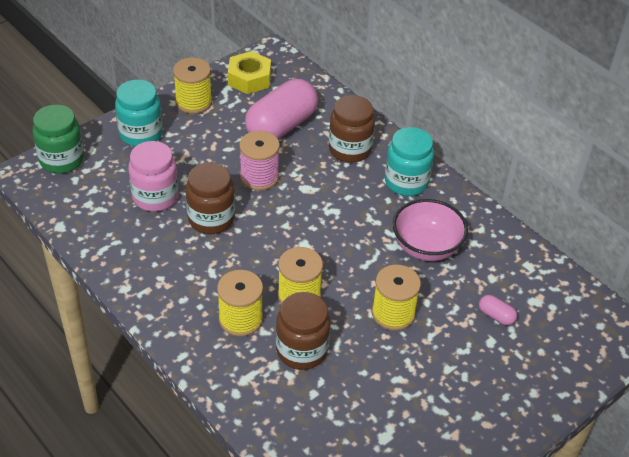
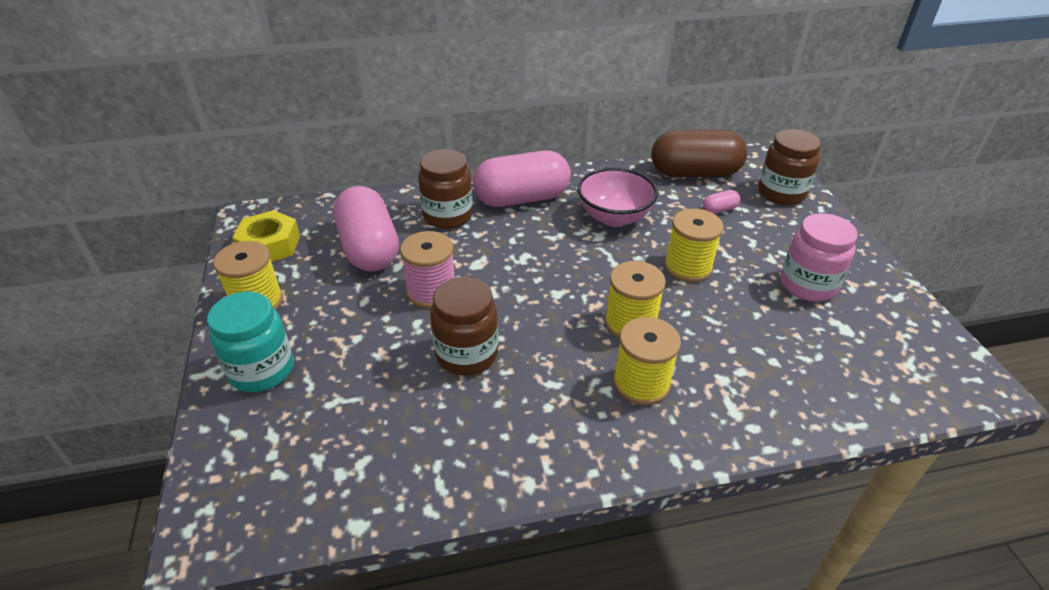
camera: 60 degrees left, 5 degrees down
(62, 160) = (224, 477): green jar -> none
(155, 197) = (388, 394): pink jar -> pink jar (807, 285)
(301, 350) = (710, 349): brown jar -> brown jar (781, 193)
(406, 182) = (521, 198): turquoise jar -> pink capsule
(544, 284) = (694, 173): none -> brown capsule

